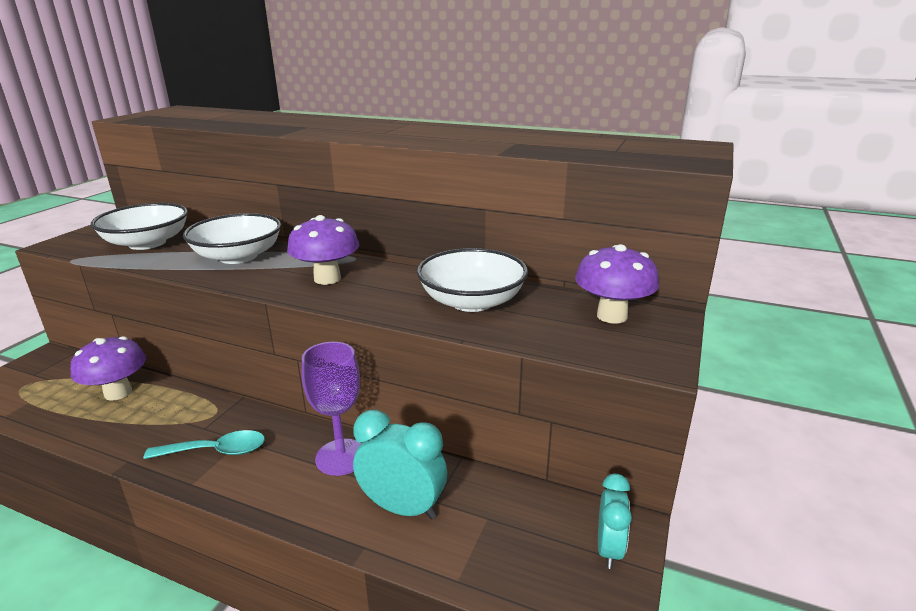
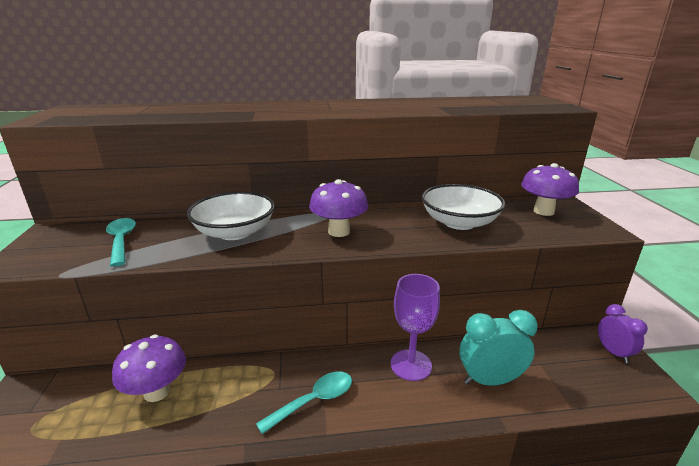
camera: 30 degrees left, 0 degrees up
(147, 243) = (121, 241): white bowl -> turquoise spoon
(609, 549) = (613, 352): turquoise clock -> purple clock

